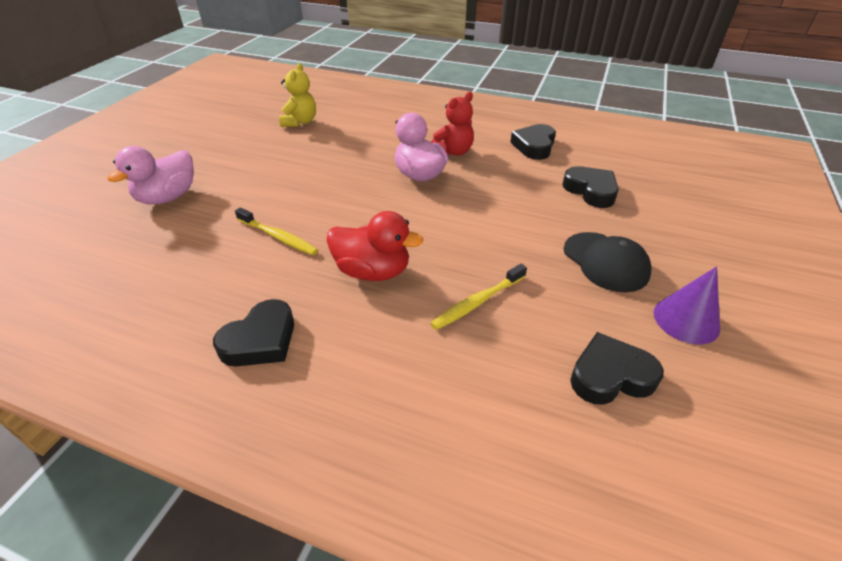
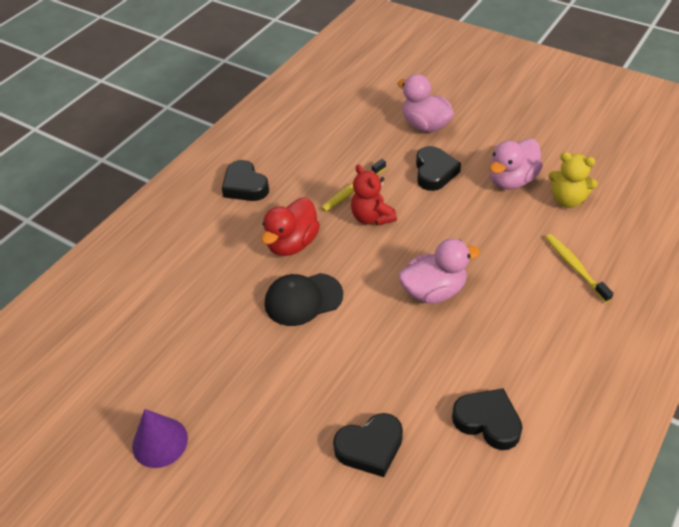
camera: 105 degrees right, 5 degrees up
(272, 145) = (511, 180): none -> pink duck
(453, 152) = (482, 330): red teddy bear -> red teddy bear (372, 217)
(477, 302) = (235, 302): yellow toothbrush -> yellow toothbrush (575, 267)
(605, 262) = (249, 411): black cap -> black cap (303, 299)
(610, 375) = (136, 363): black heart -> black heart (434, 172)

